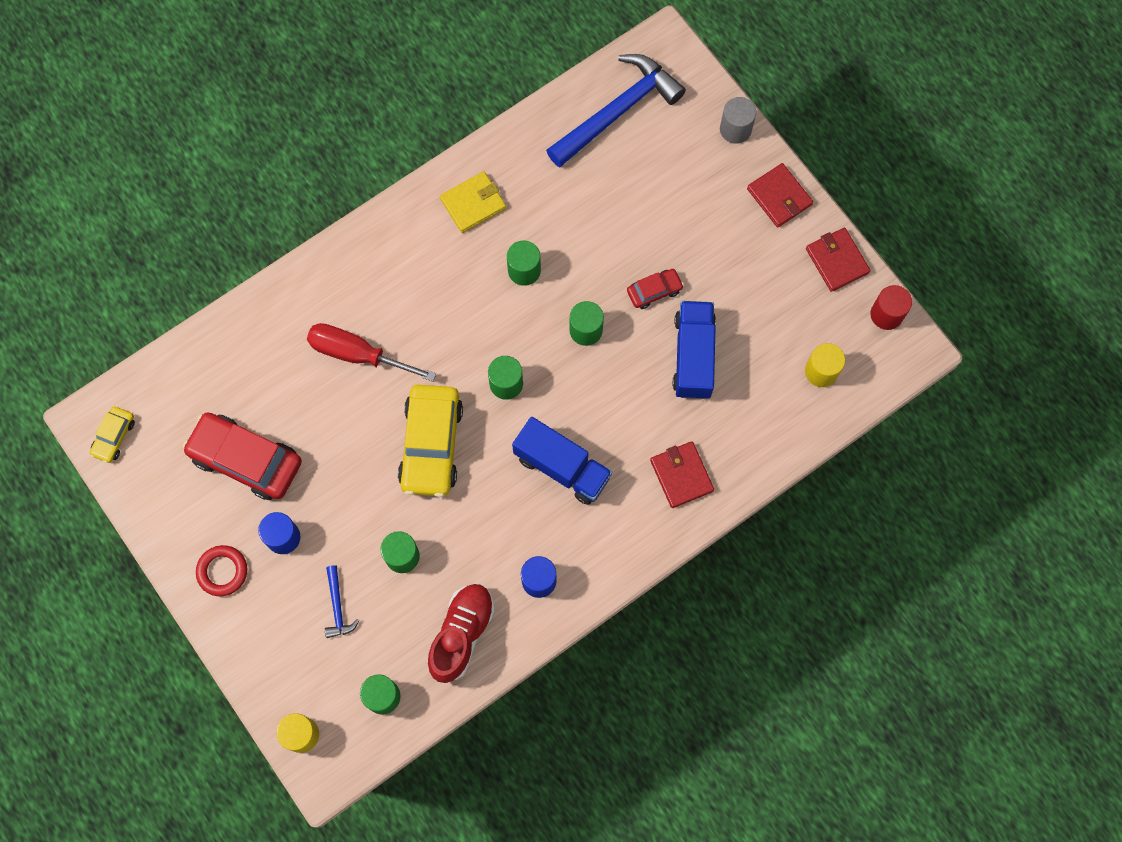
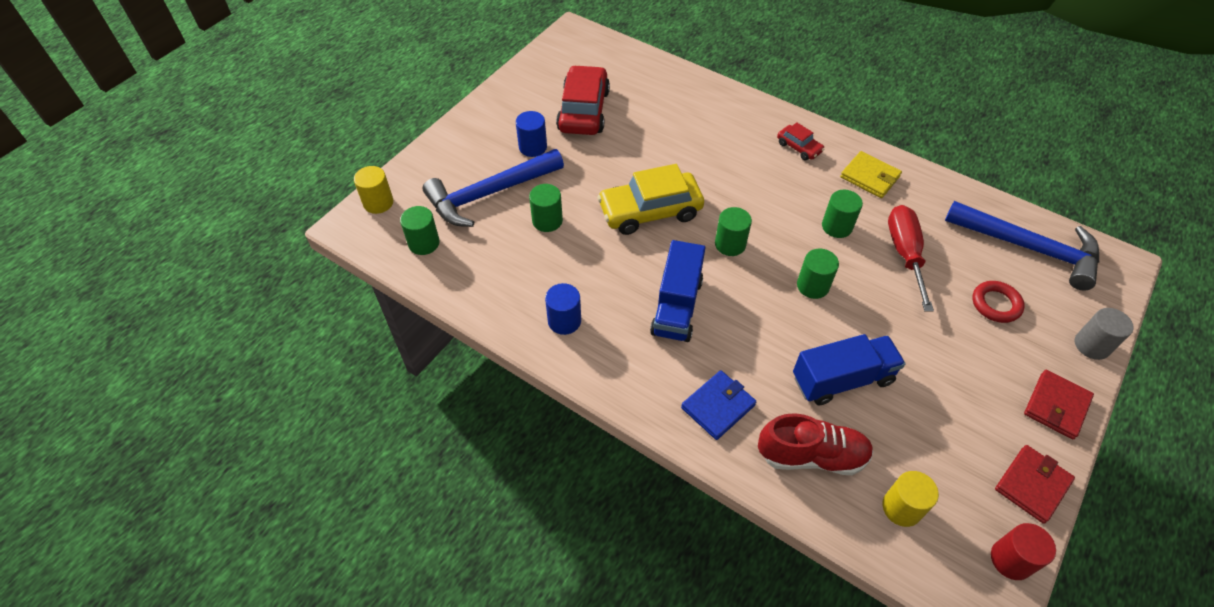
camera: 70 degrees right, 20 degrees down
(114, 437) = (568, 44): yellow car -> none
(222, 571) = (493, 123): red ring -> red ring (996, 304)
(337, 607) = (489, 194): blue hammer -> blue hammer, size x2.30
(357, 354) = (699, 146): red screwdriver -> red screwdriver (905, 254)
(462, 634) = (495, 280): red shoe -> red shoe (811, 456)
(654, 291) = (884, 327): red car -> red car (799, 147)
(681, 475) = (718, 406): red wallet -> blue wallet

